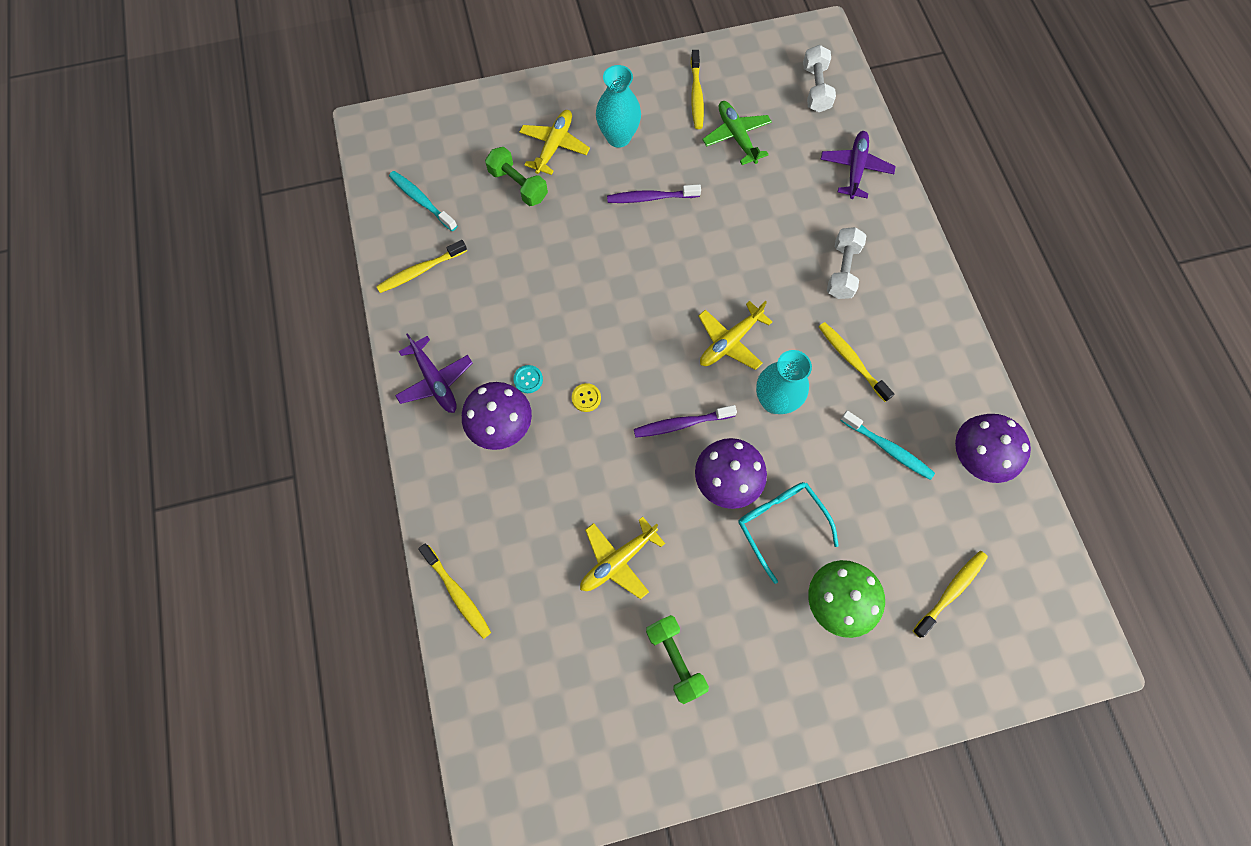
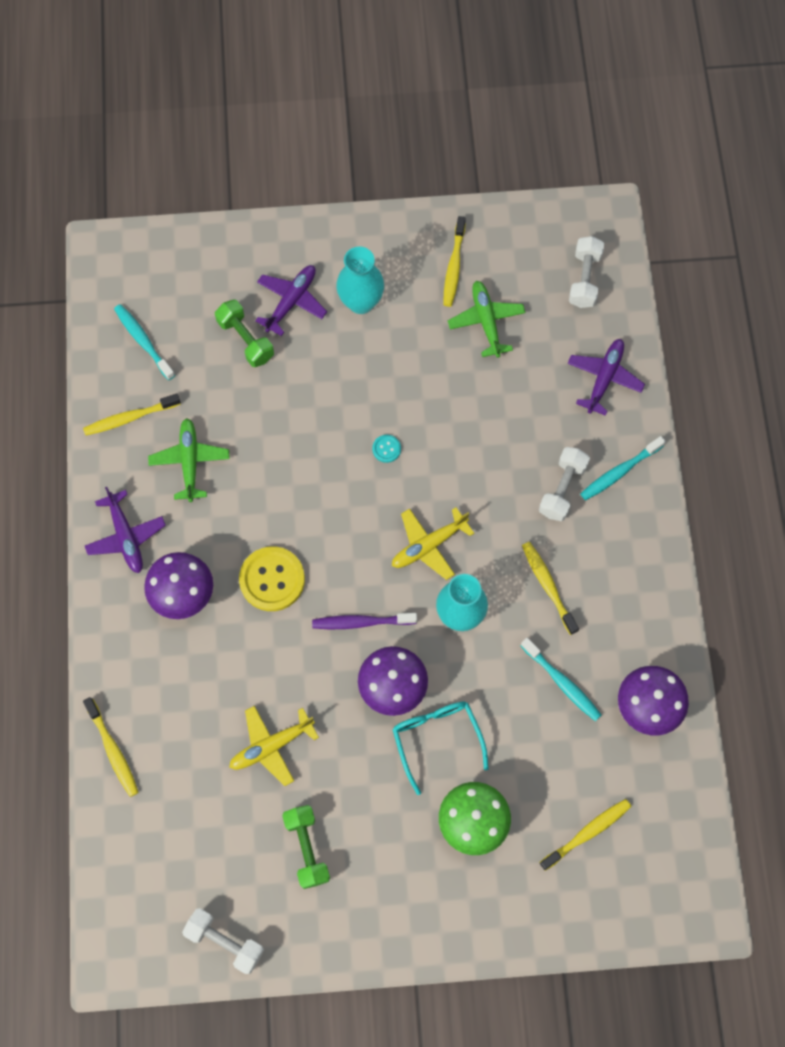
camera: 10 degrees right, 0 degrees up
(485, 302) = (190, 462): none -> green plane
(528, 379) = (218, 551): turquoise button -> turquoise button (386, 449)
(554, 146) = (291, 302): yellow plane -> purple plane
(586, 398) = (272, 579): yellow button -> yellow button, size x2.20
(610, 775) = (225, 941): none -> white dumbbell
(651, 198) = (381, 376): purple toothbrush -> none
(891, 247) = (619, 471): none -> turquoise toothbrush

